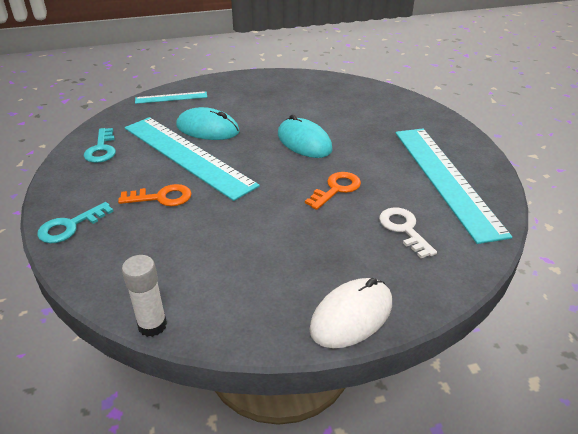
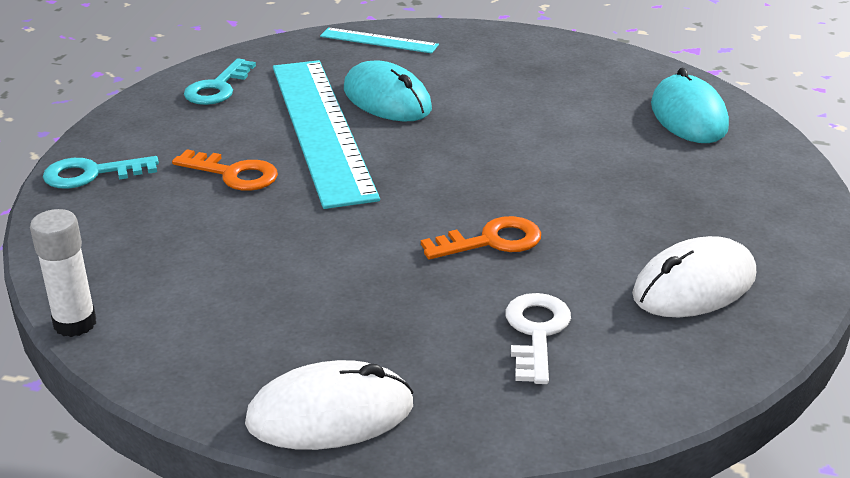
camera: 30 degrees right, 5 degrees down
(304, 142) = (514, 158): turquoise mouse -> turquoise mouse (688, 116)
(446, 179) = (694, 285): turquoise ruler -> white mouse

